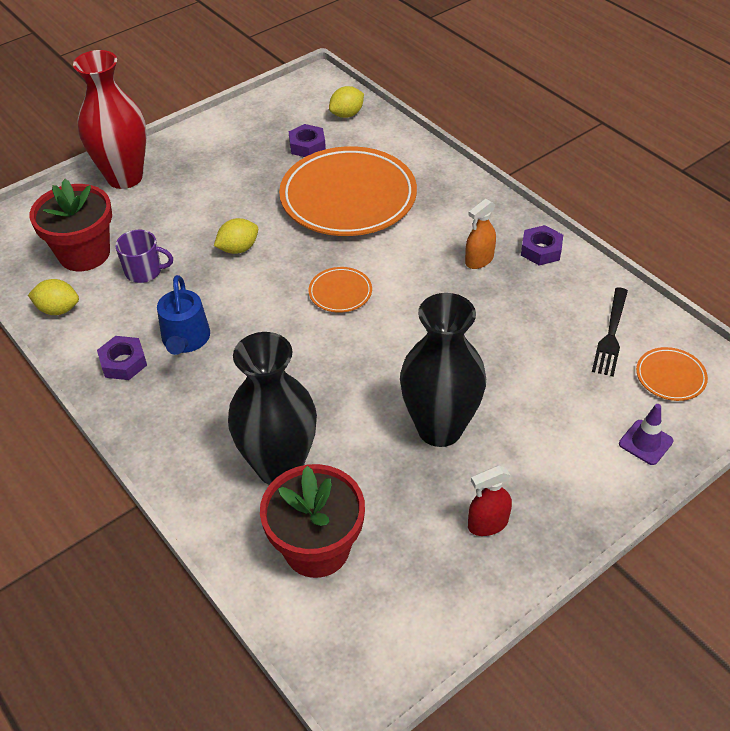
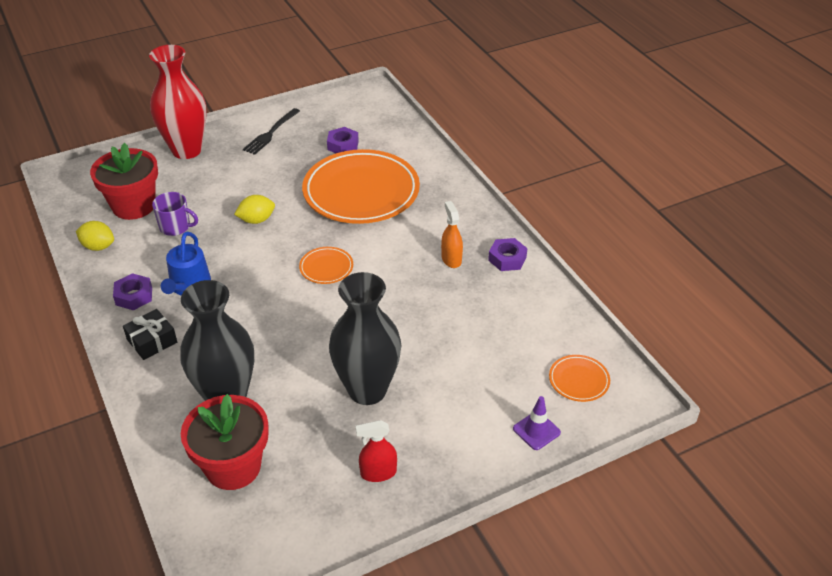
camera: 10 degrees right, 5 degrees down
(165, 413) = (152, 341): none -> black gift
(347, 114) = (385, 124): yellow lemon -> none
(479, 260) = (451, 259): orange spray bottle -> orange spray bottle turned 105 degrees clockwise
(611, 334) = (541, 337): black fork -> black fork (271, 133)

